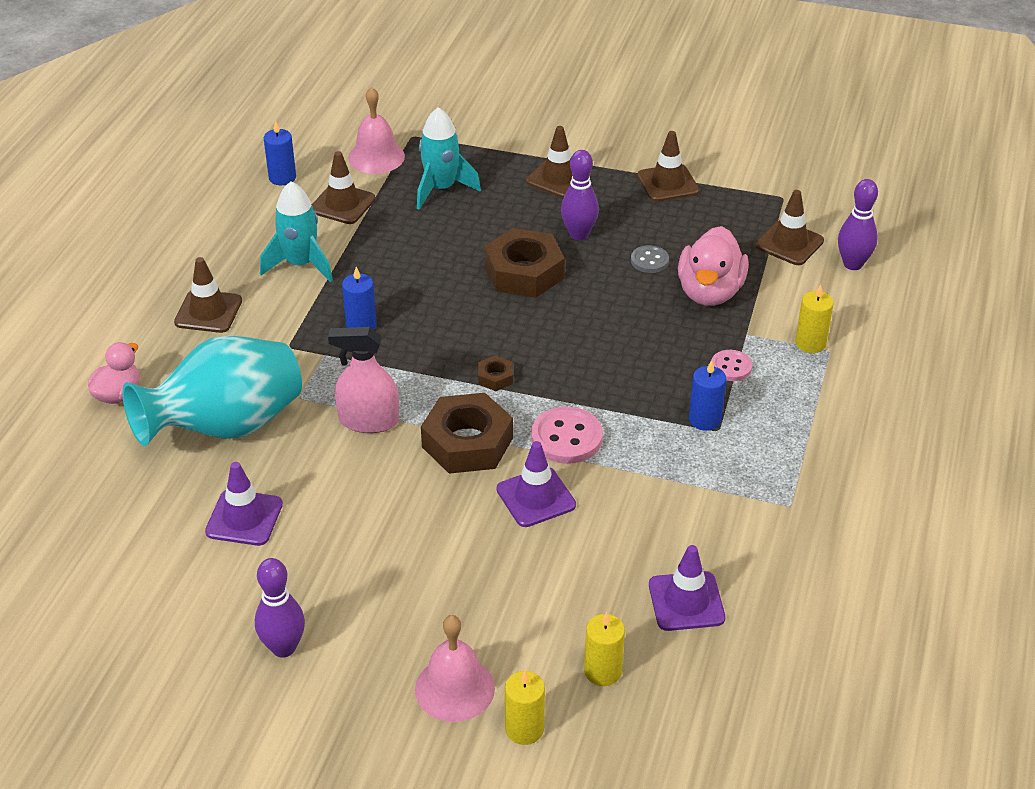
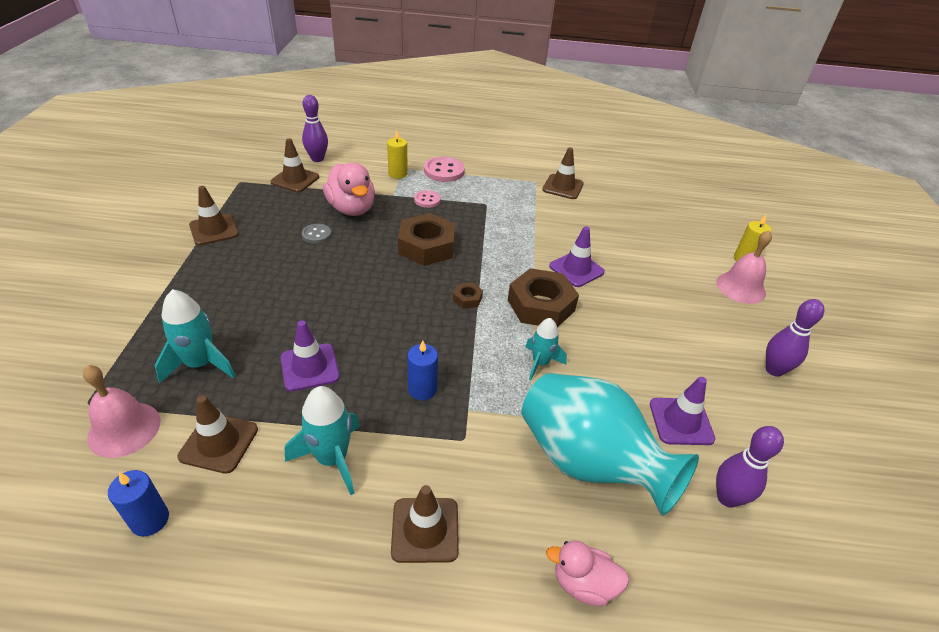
camera: 105 degrees left, 0 degrees up
(369, 421) = (540, 363): pink spray bottle -> turquoise rocket
(524, 272) = (335, 296): brown nut -> brown nut (426, 246)
(558, 178) = (196, 287): brown traffic cone -> brown traffic cone (563, 187)
(566, 438) = (517, 260): pink button -> pink button (444, 171)
(579, 234) = (282, 270): purple bowling pin -> purple bowling pin (727, 498)
(603, 671) = (687, 236): yellow candle -> none
(686, 601) = (622, 211): purple traffic cone -> purple traffic cone (310, 367)
(704, 419) = (478, 208): blue candle -> none
(710, 292) = (352, 209): pink duck -> pink duck turned 60 degrees clockwise

